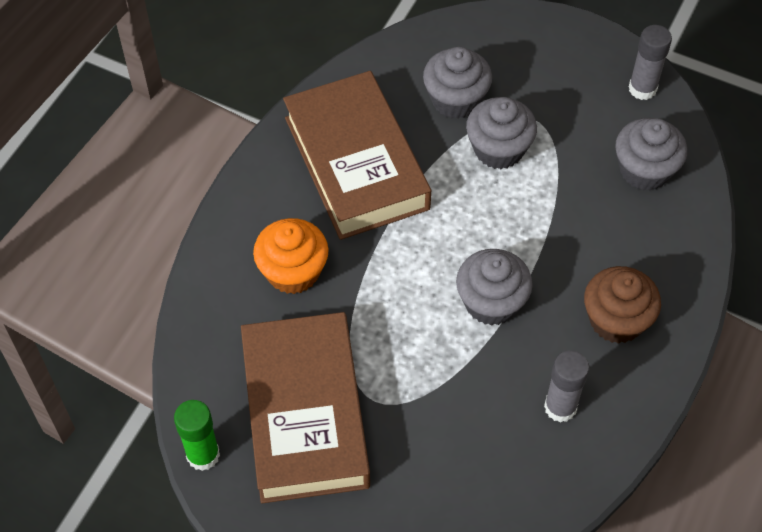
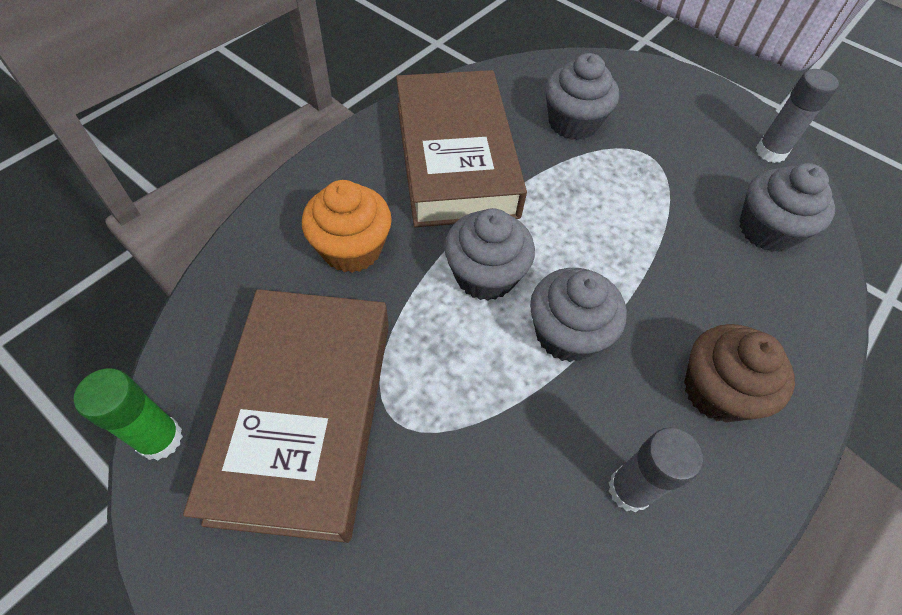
camera: 10 degrees right, 0 degrees up
(498, 149) = (608, 176): grey cupcake -> grey cupcake (485, 275)

